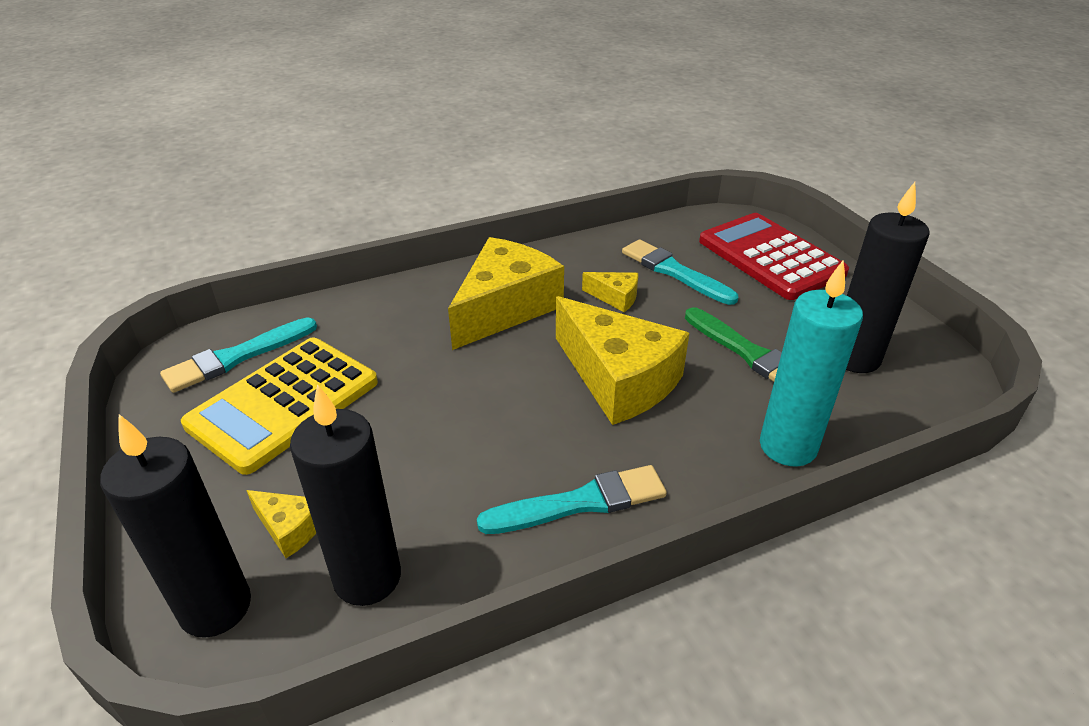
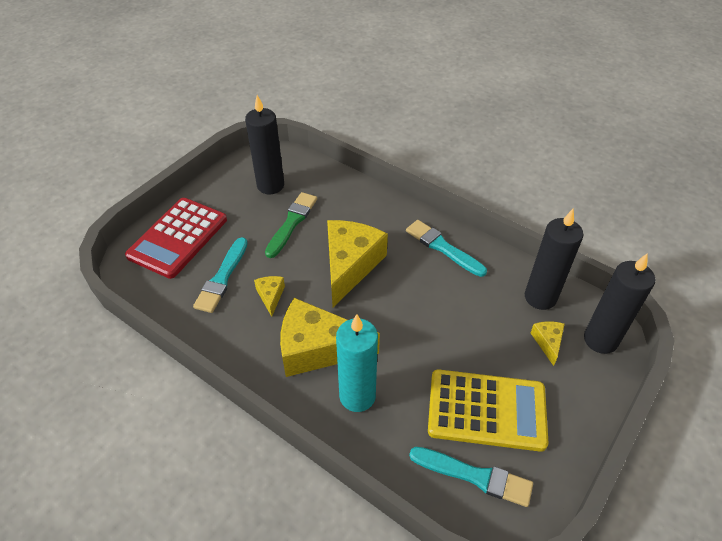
camera: 120 degrees left, 10 degrees up
(788, 446) = (355, 194): turquoise candle -> turquoise candle (357, 396)

